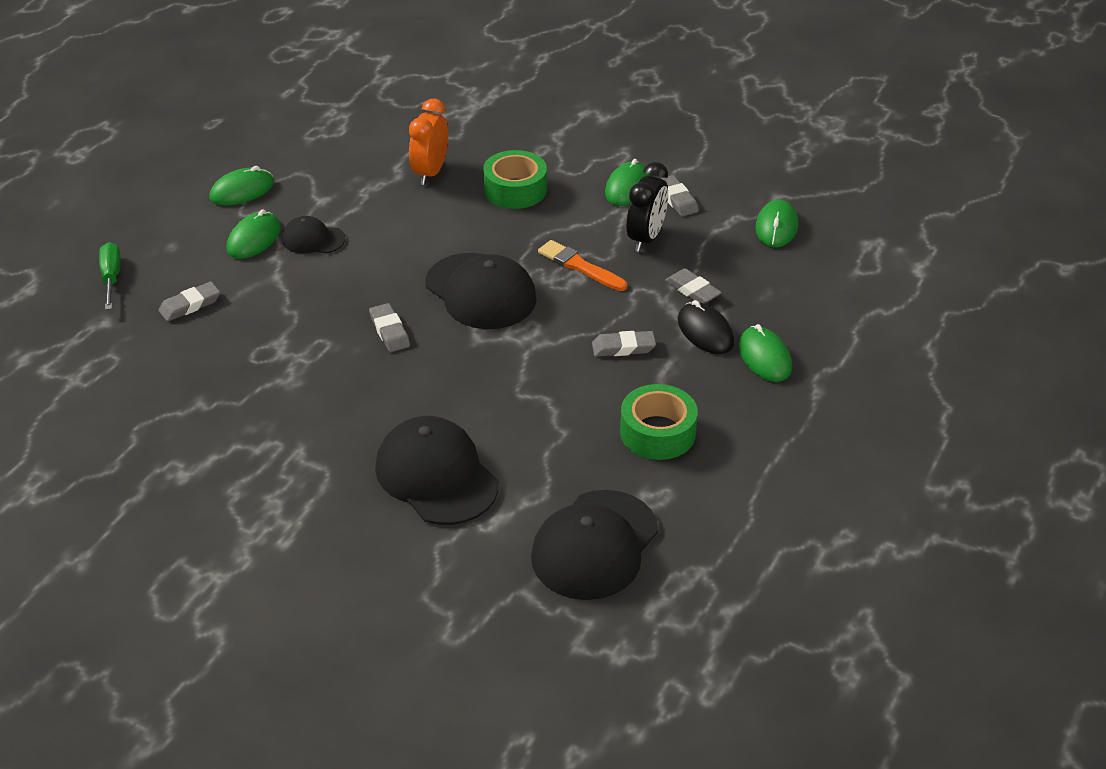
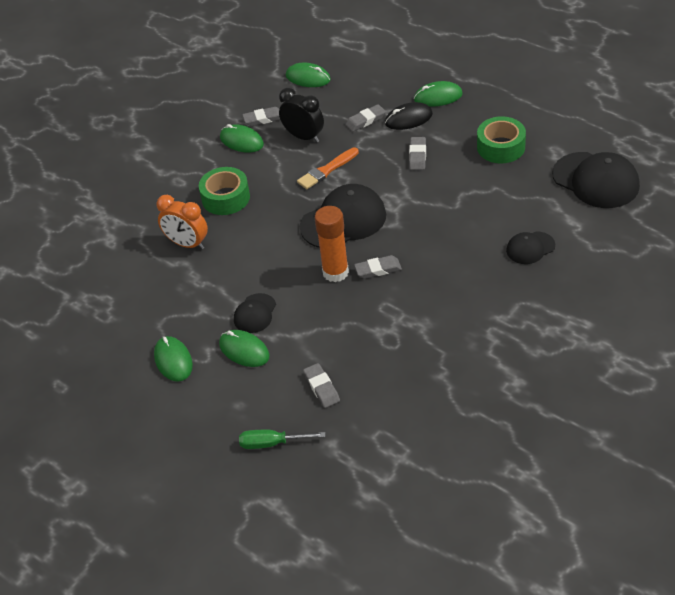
camera: 75 degrees left, 5 degrees up
(383, 295) = (335, 272): none -> orange glue stick
(436, 476) = (530, 248): black cap -> black cap, size x0.54

